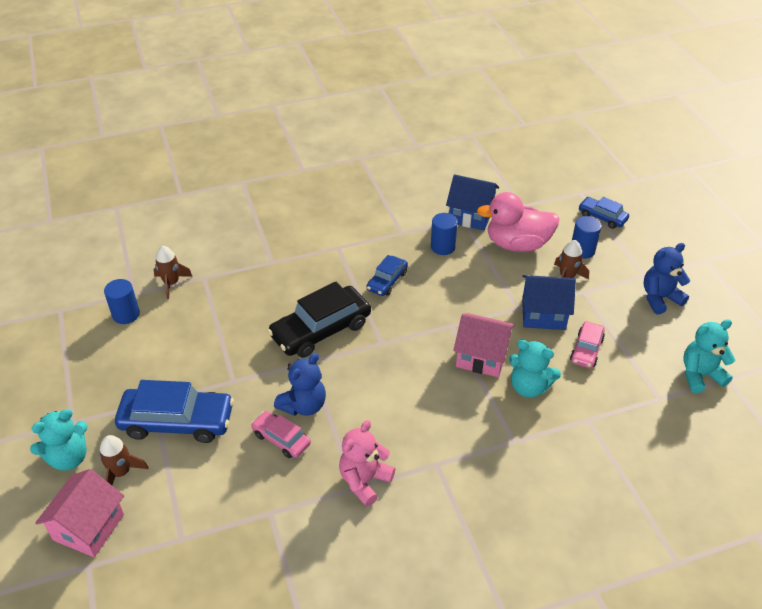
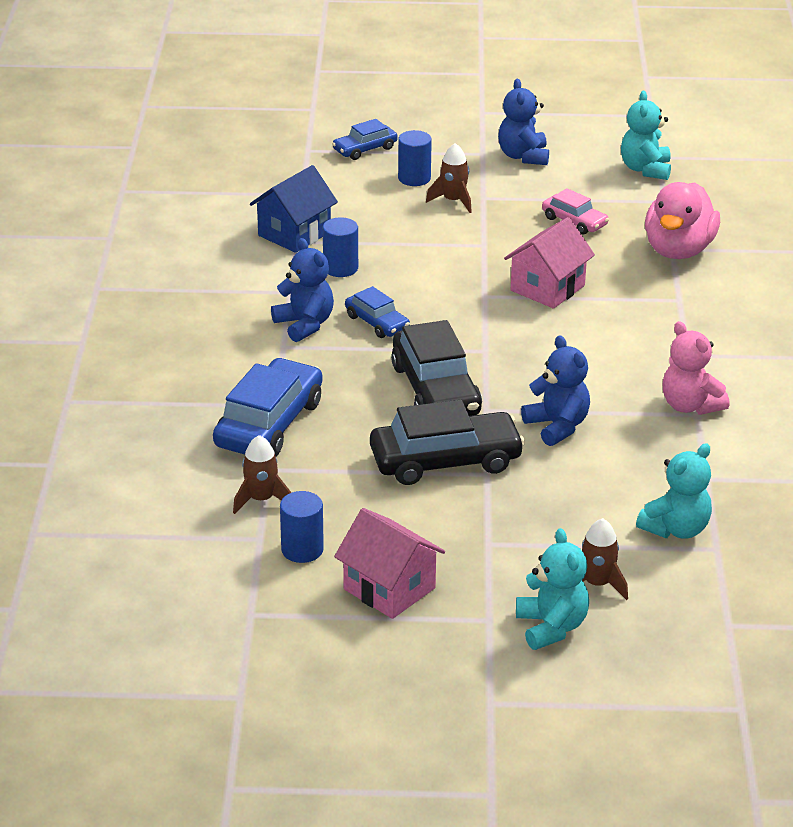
camera: 70 degrees left, 10 degrees down
(89, 527) = (671, 619): pink house -> pink house (389, 588)
(177, 421) = (534, 528): blue car -> blue car (269, 424)
(240, 356) = (445, 460): none -> black car
(281, 439) = (602, 452): pink car -> none
(367, 249) = (305, 325): none -> blue teddy bear
(517, 244) = (373, 216): pink duck -> pink duck (678, 250)
(529, 387) = (609, 270): turquoise teddy bear -> turquoise teddy bear (676, 529)
(543, 314) = (503, 232): blue house -> none

